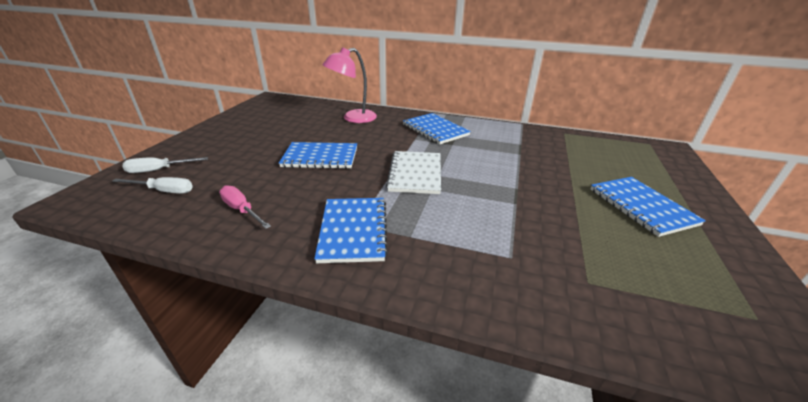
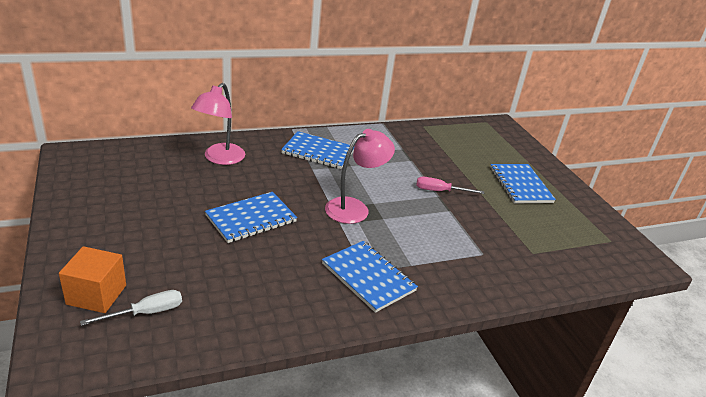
camera: 40 degrees left, 0 degrees up
(159, 170) = (96, 294): white screwdriver -> orange cube
(242, 210) = (256, 298): pink screwdriver -> pink screwdriver (440, 191)
(415, 174) = (354, 208): white notebook -> pink lamp
(641, 206) = (520, 185): blue notebook -> blue notebook turned 45 degrees clockwise

